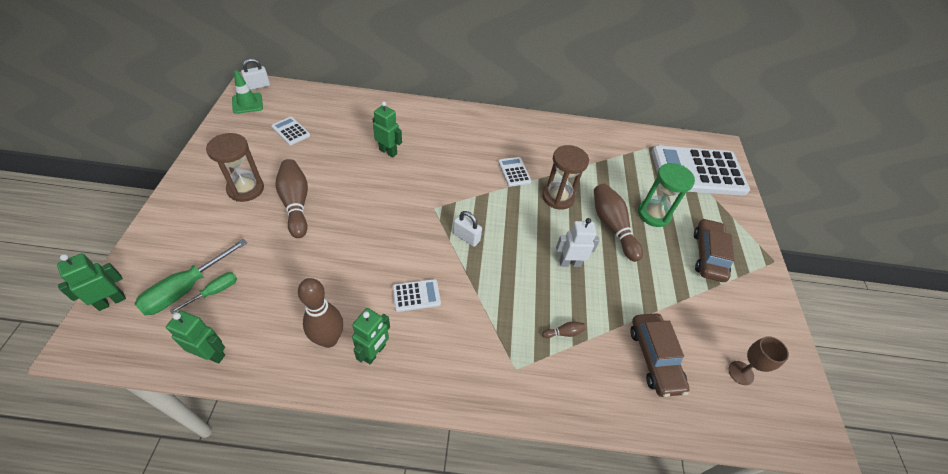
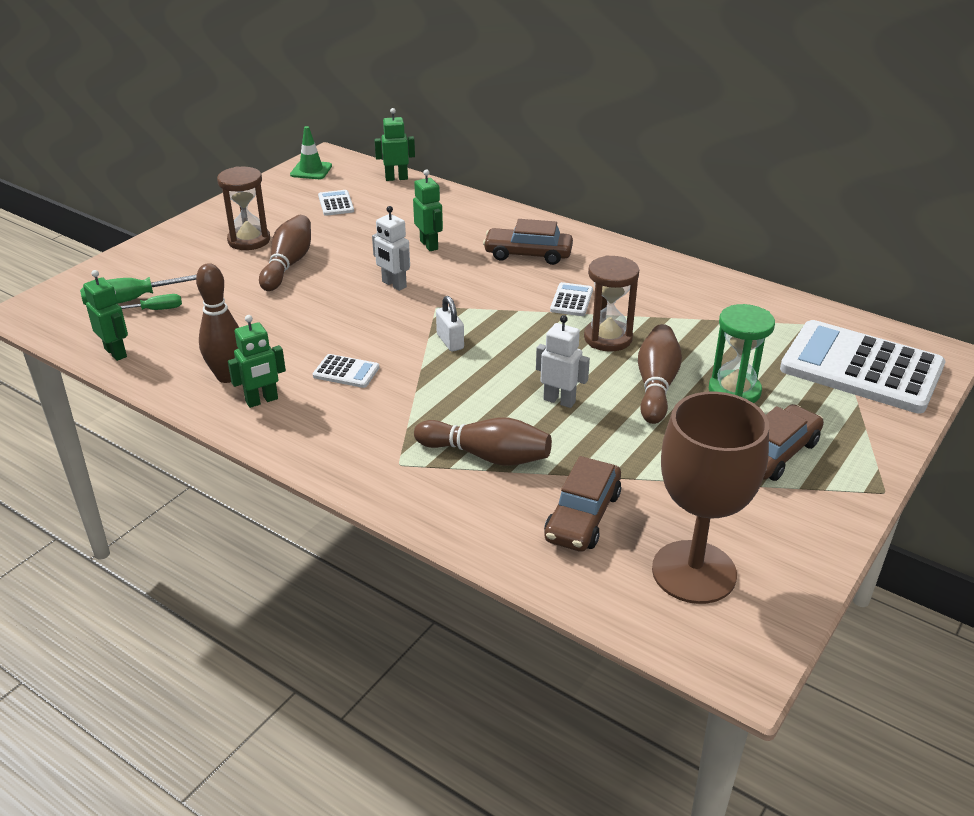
camera: 35 degrees right, 15 degrees down
(111, 301) = (66, 291): green robot -> green robot (396, 178)
(258, 86) = (335, 158): white padlock -> none
(390, 197) = (394, 284): none -> white robot
(459, 140) = (528, 254): none -> brown car
(564, 333) = (487, 456): brown bowling pin -> brown bowling pin, size x2.37
(741, 373) = (694, 572): brown goblet -> brown goblet, size x2.20

